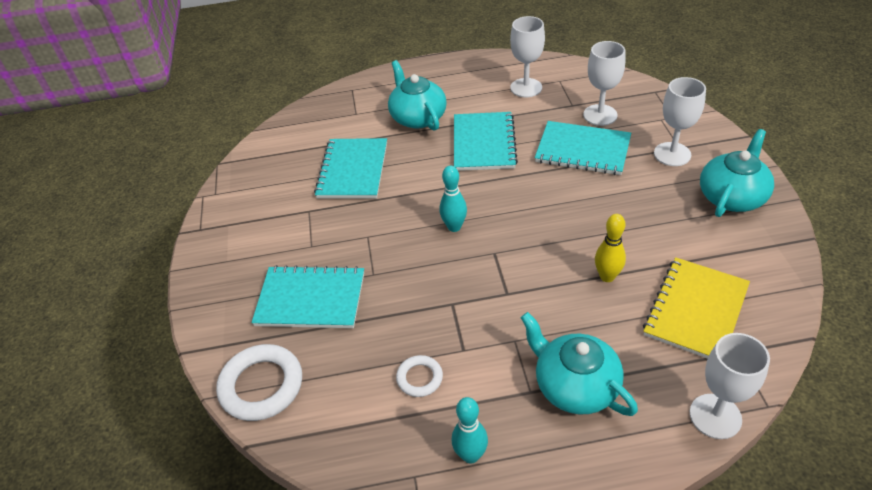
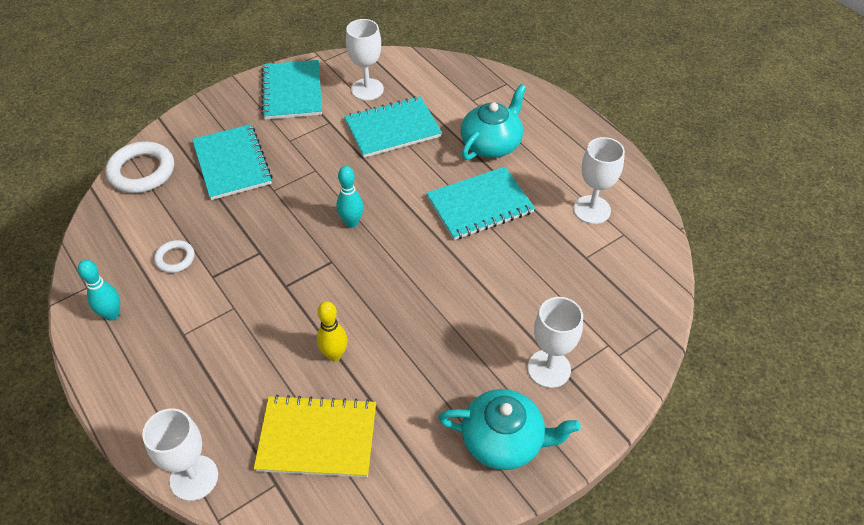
camera: 60 degrees right, 5 degrees up
(575, 385) = (197, 363): turquoise teapot -> none
(582, 150) = (512, 287): turquoise notebook -> turquoise notebook (292, 92)
(600, 115) = (582, 286): white goblet -> white goblet (367, 89)

